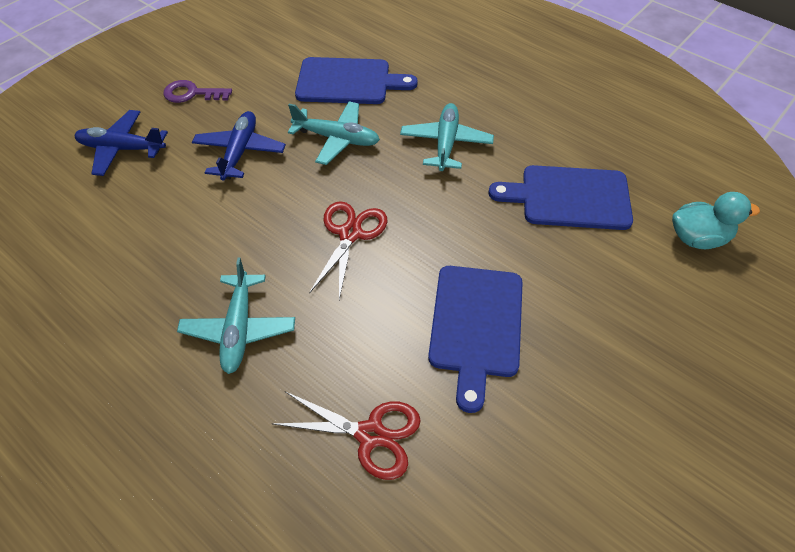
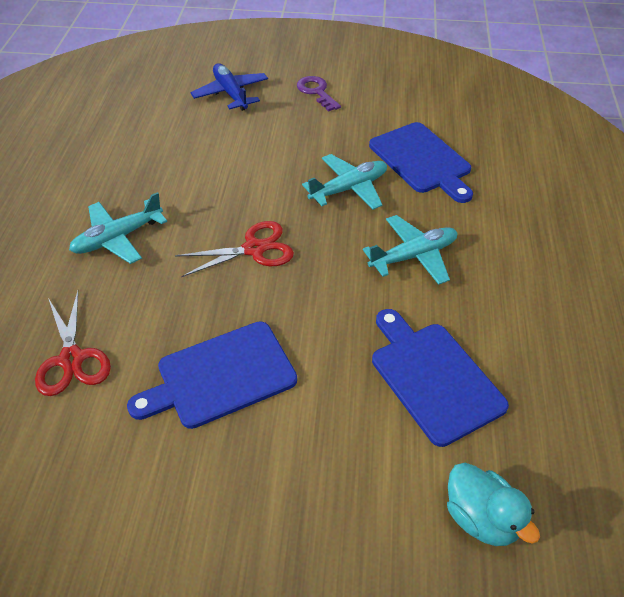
camera: 55 degrees right, 5 degrees down
(240, 152) = (282, 147): blue plane -> none
(337, 139) = (349, 189): turquoise plane -> turquoise plane turned 105 degrees counterclockwise

